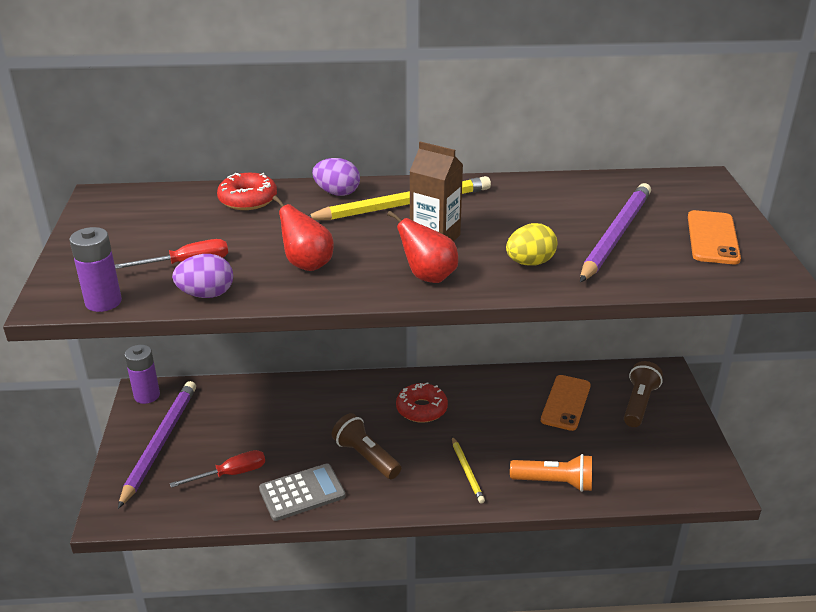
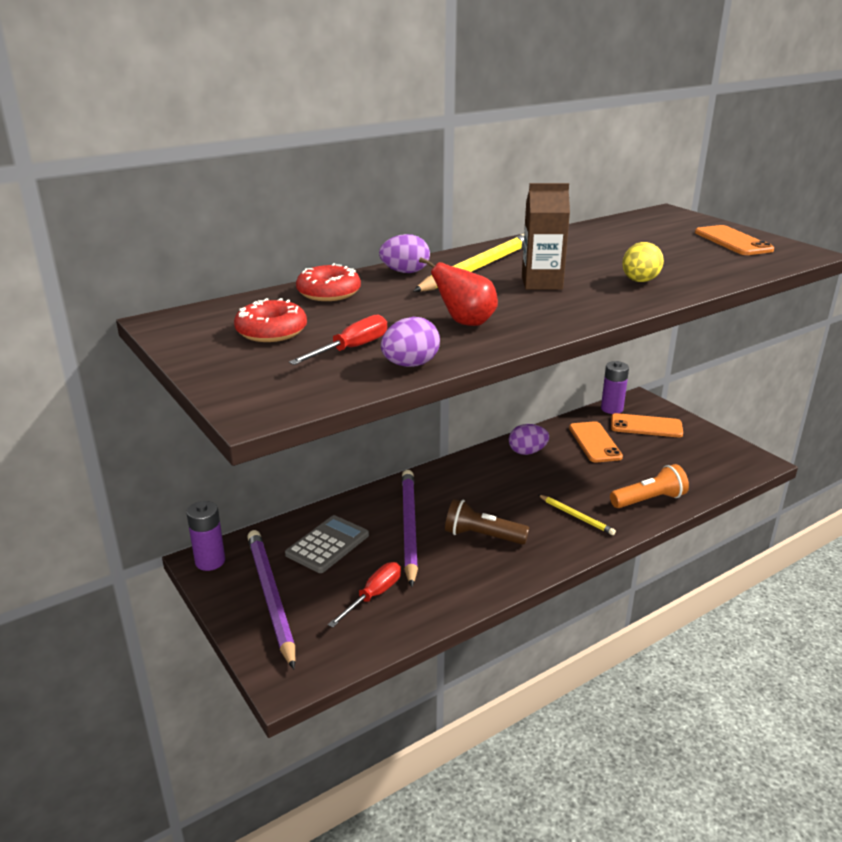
camera: 30 degrees left, 5 degrees down
(103, 302) = (314, 397): purple battery -> purple battery (612, 409)
(302, 493) = (457, 585): grey calculator -> grey calculator (327, 545)
(421, 409) = (488, 484): red donut -> red donut (271, 331)
(428, 277) = (580, 307): red pear -> none
(489, 390) = (527, 452): none -> purple egg
(615, 235) = (668, 253): purple pencil -> purple pencil (408, 527)
(638, 404) = (646, 426): brown flashlight -> orange phone

